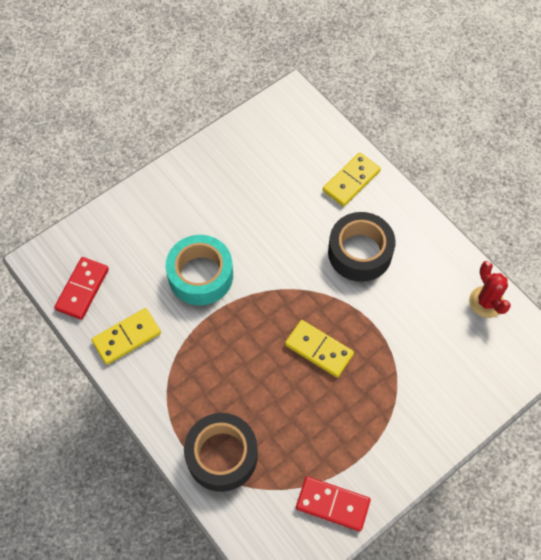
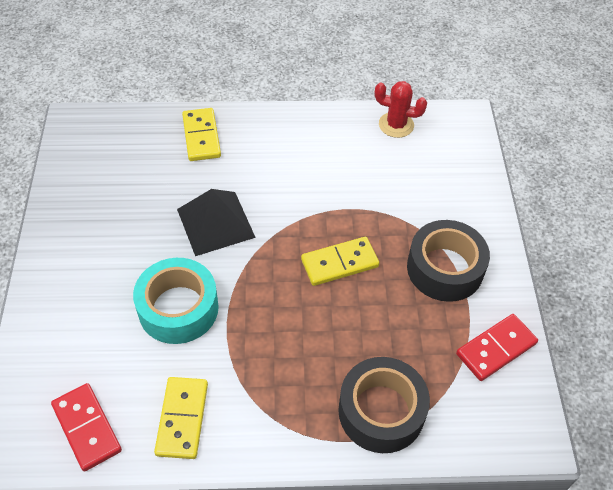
camera: 55 degrees left, 10 degrees down
(285, 246) = (216, 223): none -> black pyramid
(360, 252) = (274, 174): black tape -> black tape (445, 268)

